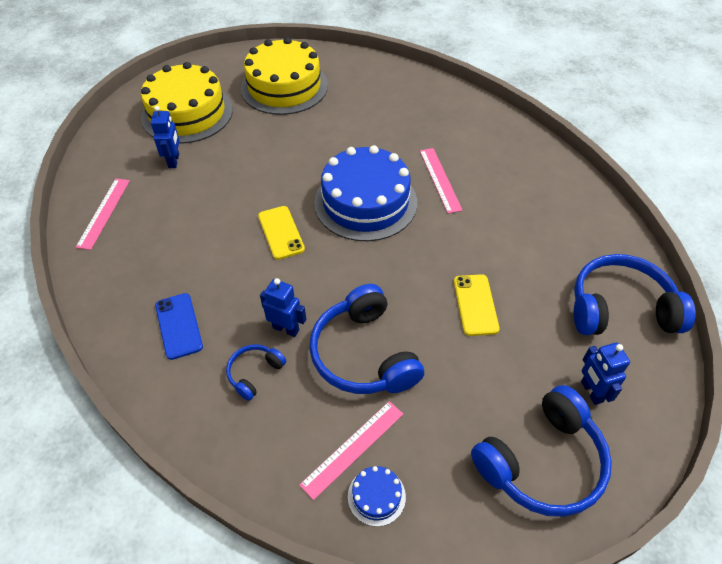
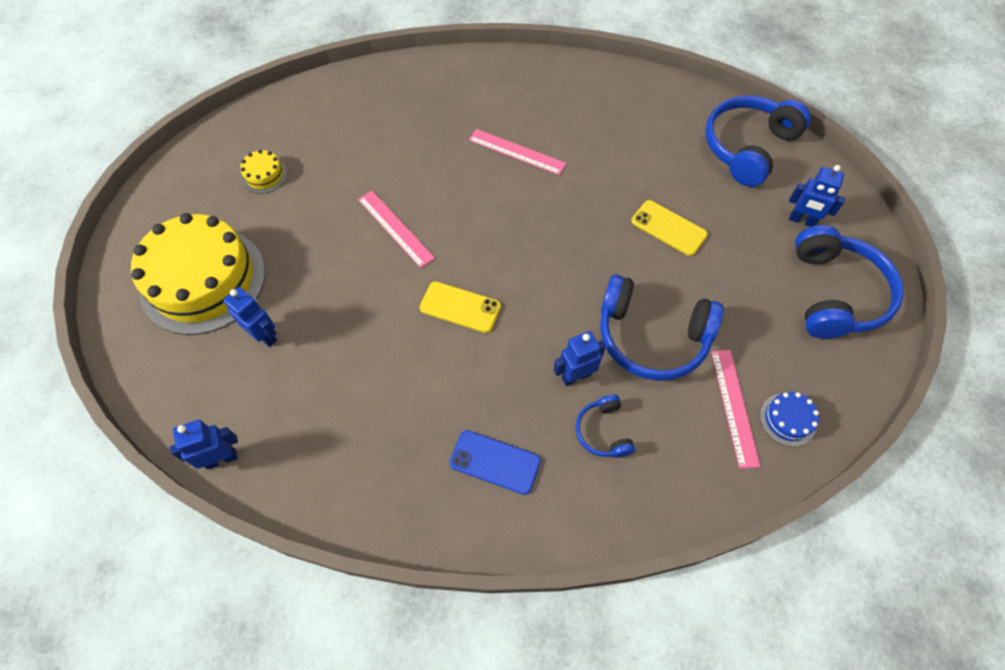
camera: 50 degrees left, 10 degrees up
(79, 198) = (221, 458): none -> blue robot
(103, 213) = (271, 446): pink ruler -> pink ruler (395, 228)
(284, 87) = (264, 175): yellow cake -> yellow cake, size x0.41
(365, 202) = (488, 220): blue cake -> none

